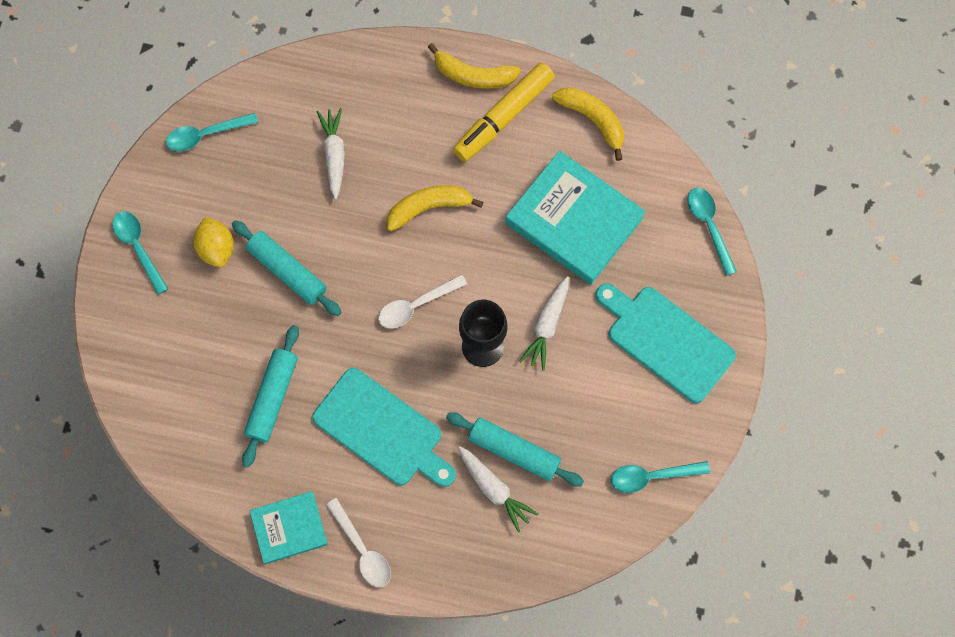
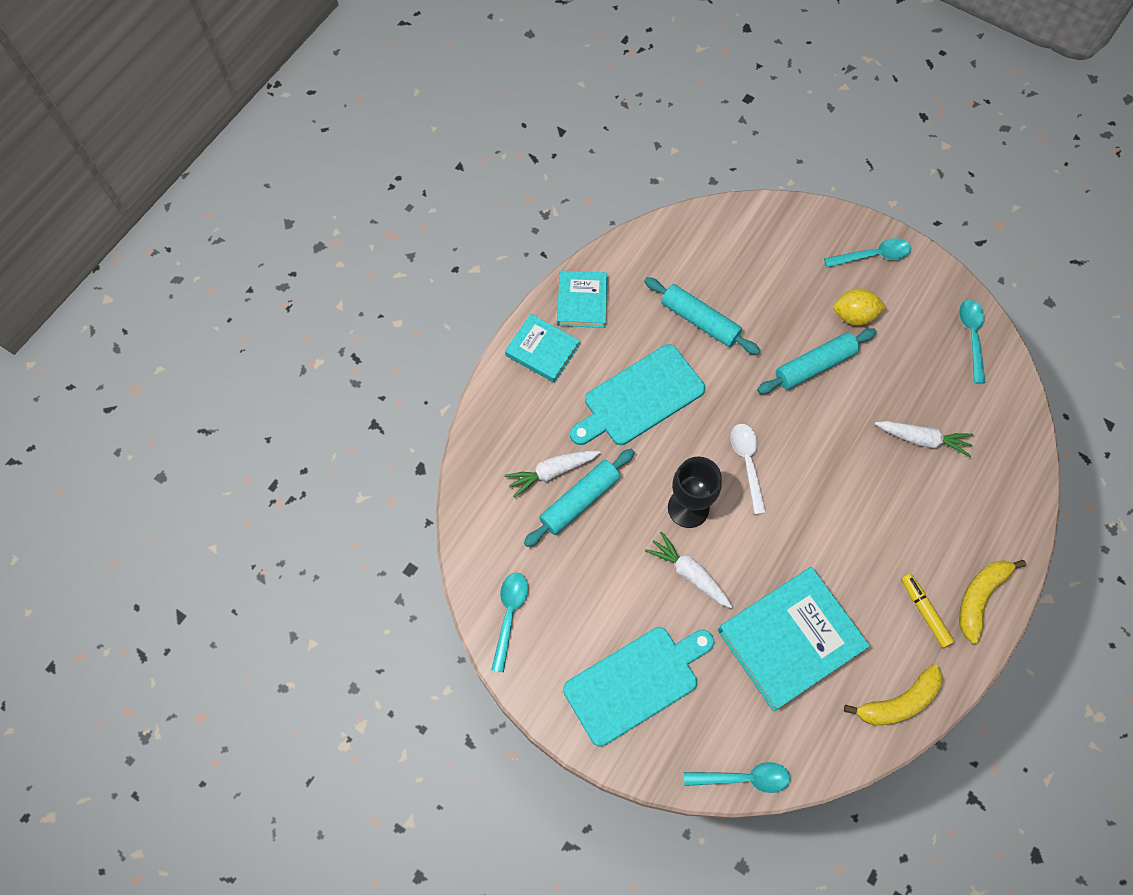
camera: 110 degrees right, 5 degrees down
(362, 549) = (542, 350): white spoon -> turquoise book
(429, 208) = (843, 506): yellow banana -> none
(504, 117) = (924, 612): yellow marker -> yellow marker, size x0.57

